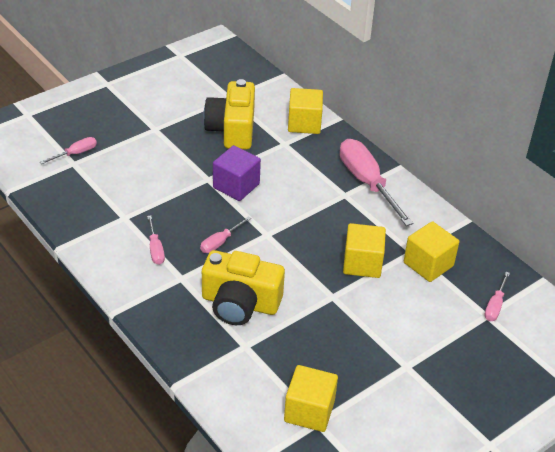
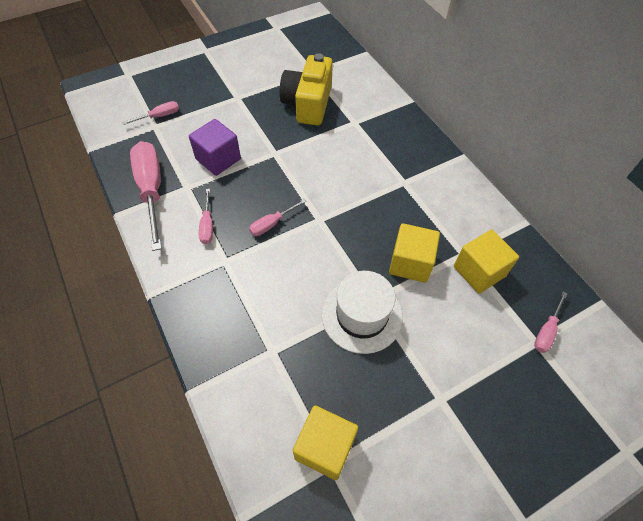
camera: 10 degrees right, 15 degrees up
(236, 186) = (300, 163): purple cube -> purple cube (218, 159)
(240, 303) = (277, 298): yellow camera -> none
(304, 123) = (376, 103): yellow cube -> none
(323, 310) = (362, 315): none -> white hat
(367, 183) = (428, 171): pink screwdriver -> pink screwdriver (151, 190)

